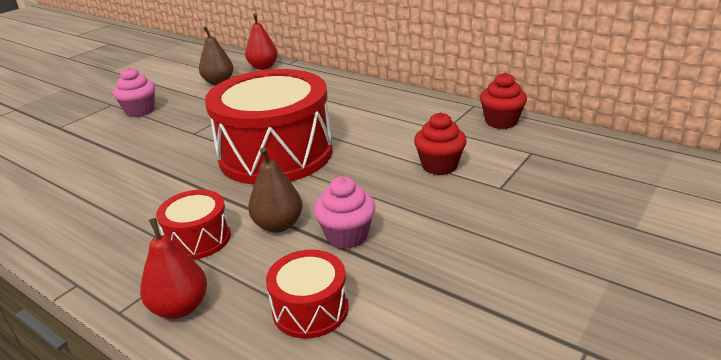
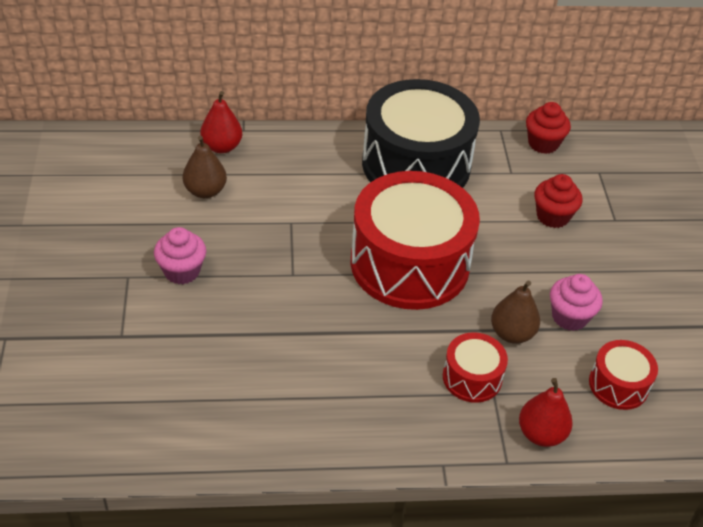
camera: 45 degrees left, 15 degrees up
(373, 105) = (416, 164): none -> black drum

